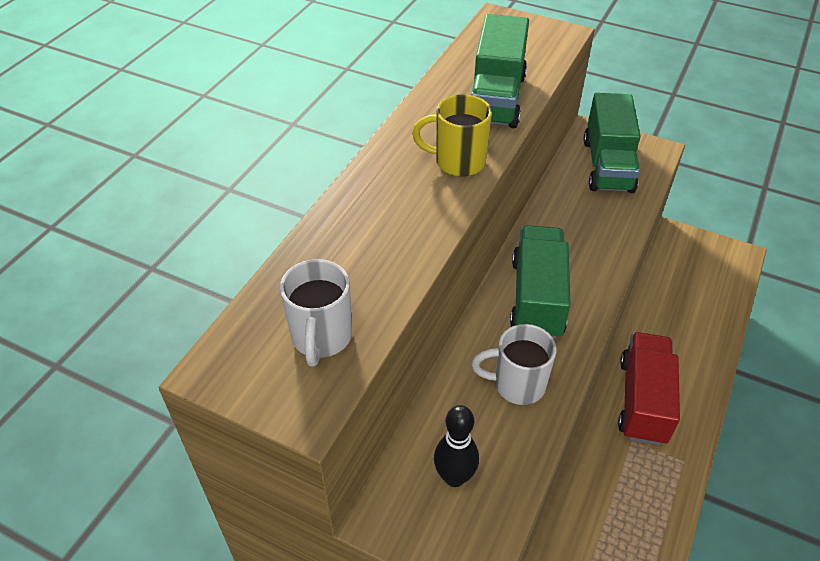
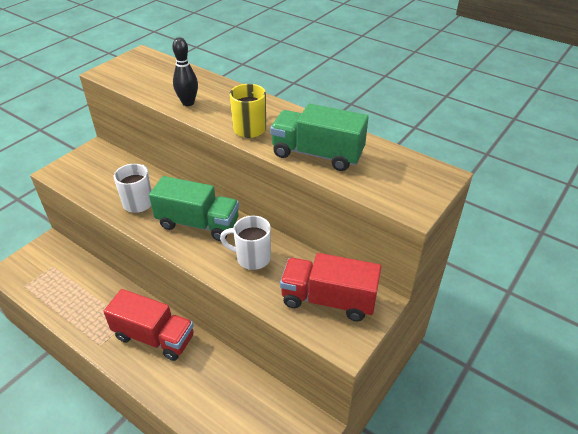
camera: 100 degrees right, 5 degrees down
(321, 338) = (140, 77): white mug -> white mug (252, 258)
(454, 477) = (99, 172): black bowling pin -> black bowling pin (188, 103)
(607, 165) = (328, 300): green truck -> red truck

